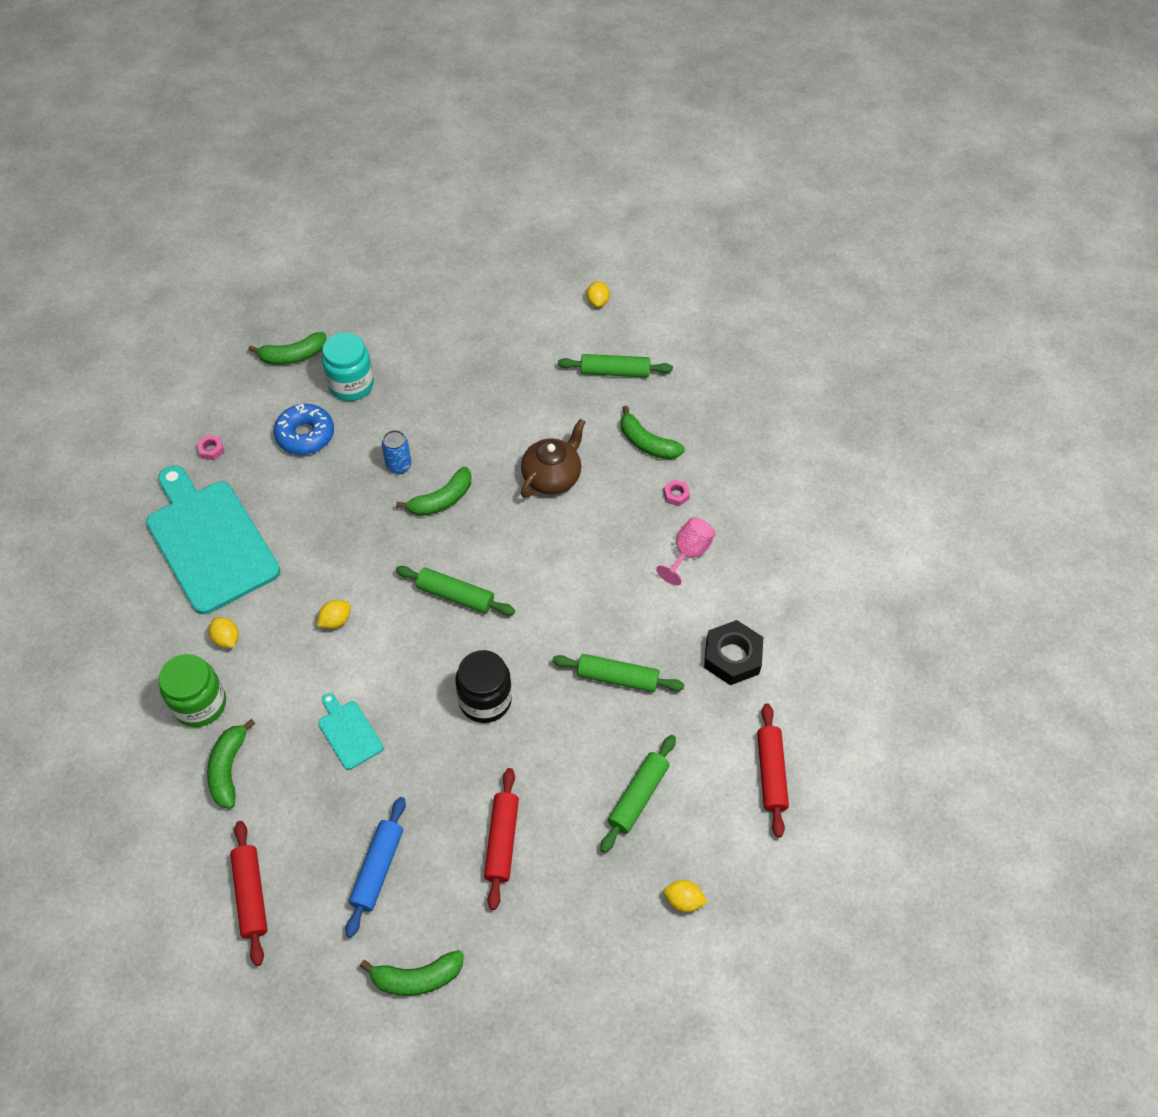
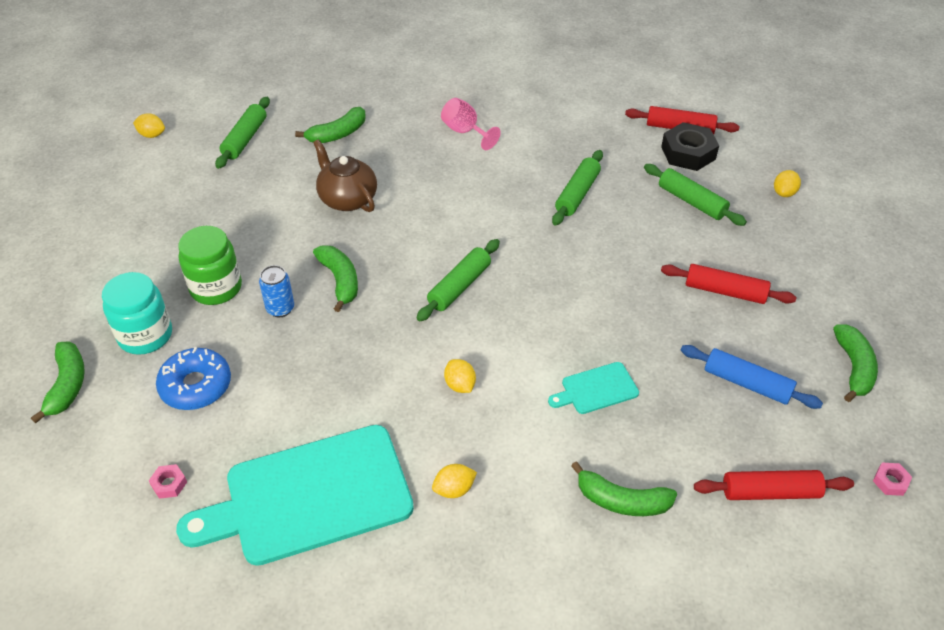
camera: 75 degrees left, 10 degrees down
(200, 704) = (534, 523): green jar -> green jar (216, 288)
(485, 700) = (581, 282): black jar -> none
(676, 495) = (402, 127): pink nut -> pink nut (890, 481)
(732, 657) = (573, 127): black nut -> black nut (688, 153)

